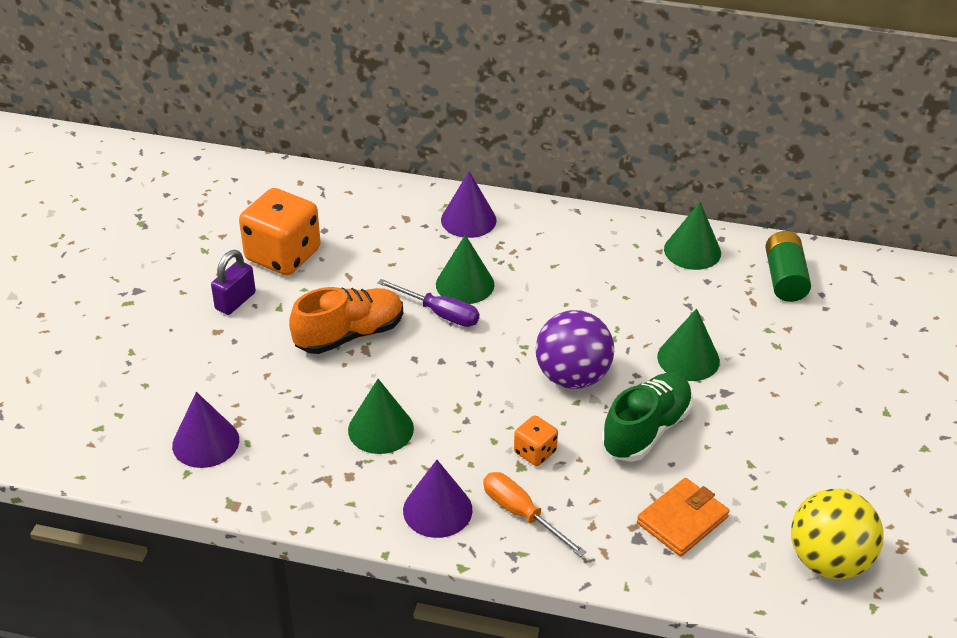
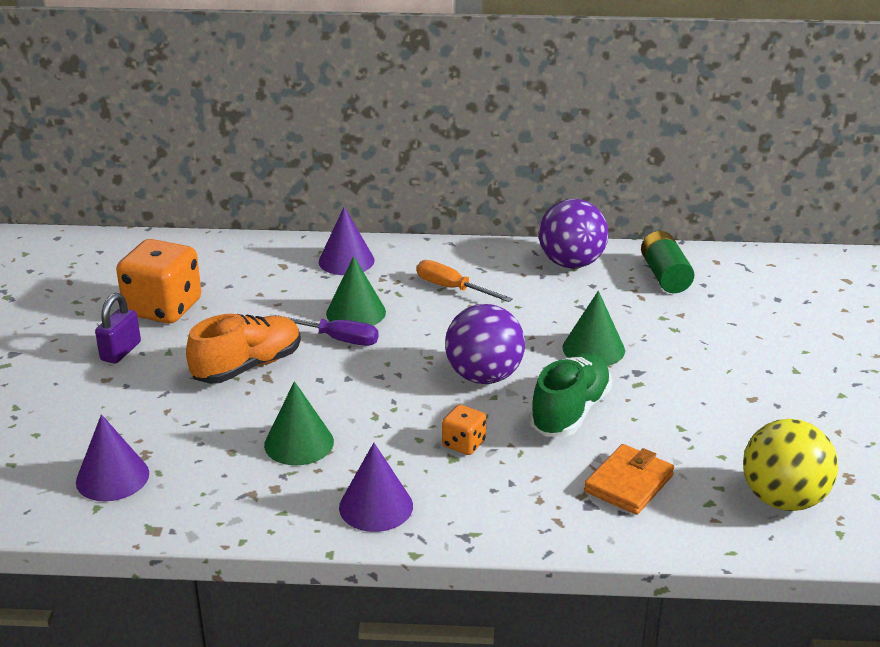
camera: 10 degrees left, 10 degrees down
(521, 514) = (464, 499): orange screwdriver -> orange screwdriver (452, 288)
(692, 251) = (571, 263): green cone -> purple ball

